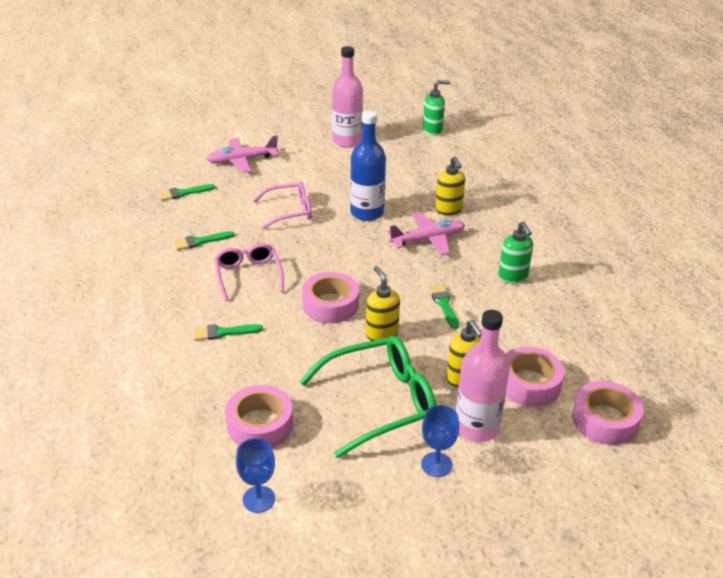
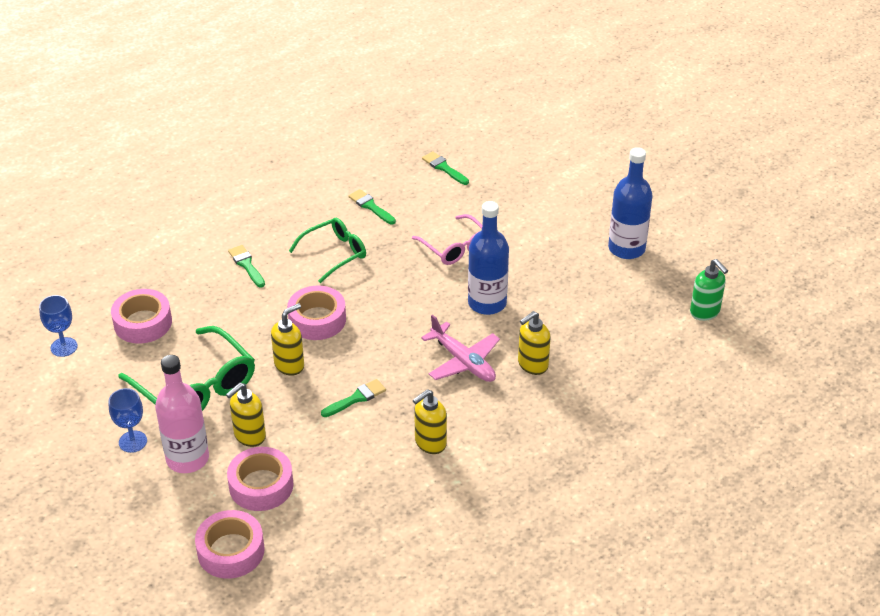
camera: 70 degrees right, 5 degrees up
(242, 161) = (529, 185): pink plane -> none
(248, 275) = (334, 254): pink glasses -> green glasses
(347, 141) = (626, 248): pink bottle -> blue bottle
(513, 277) = (430, 443): green soap dispenser -> yellow soap dispenser

